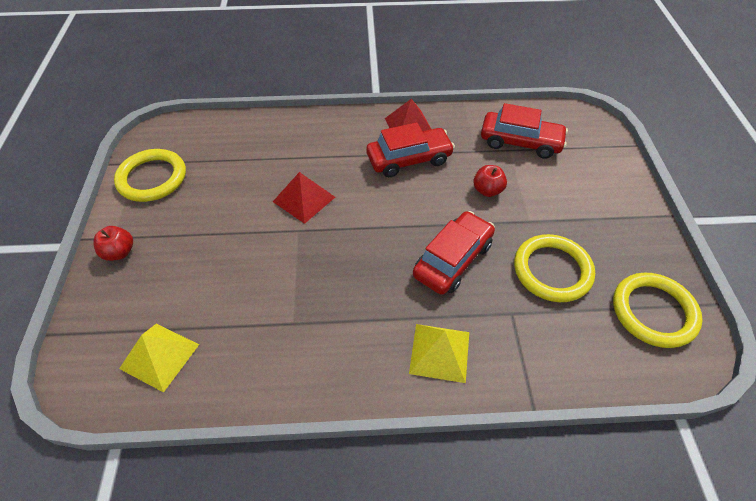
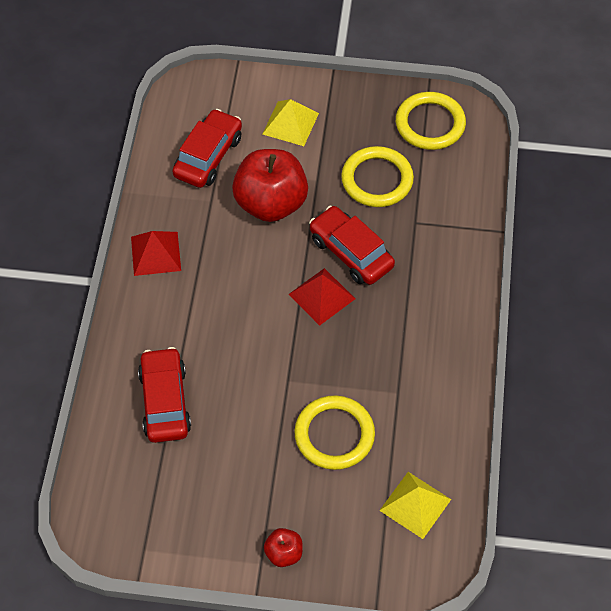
camera: 80 degrees left, 5 degrees up
(152, 178) = (175, 529): yellow ring -> yellow ring (334, 435)
(304, 199) = (245, 371): red pyramid -> red pyramid (322, 296)
(409, 159) = (209, 263): red car -> red car (165, 402)
(440, 352) = (444, 283): yellow pyramid -> yellow pyramid (290, 123)
(487, 190) = (271, 203): red apple -> red apple, size x2.20

